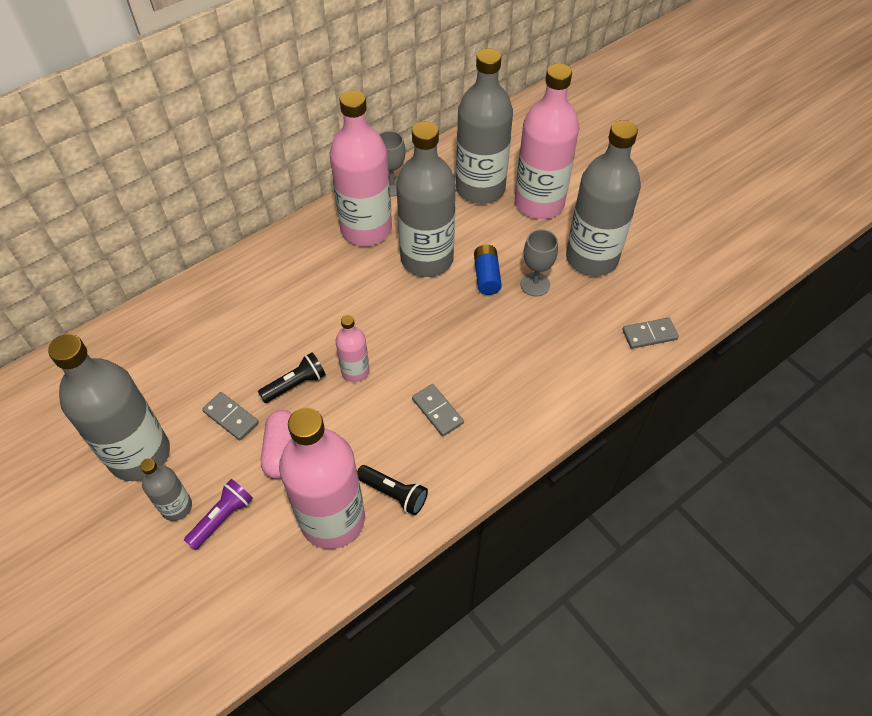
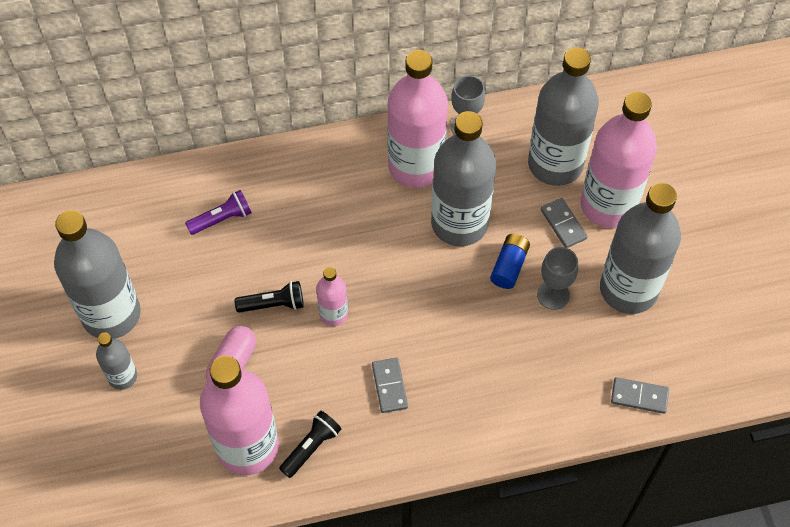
camera: 25 degrees right, 5 degrees up
(222, 518) = (156, 403): purple flashlight -> purple flashlight (222, 219)
(231, 417) = (202, 312): grey domino -> grey domino (563, 224)
(394, 493) = (311, 447): black flashlight -> black flashlight turned 105 degrees counterclockwise

